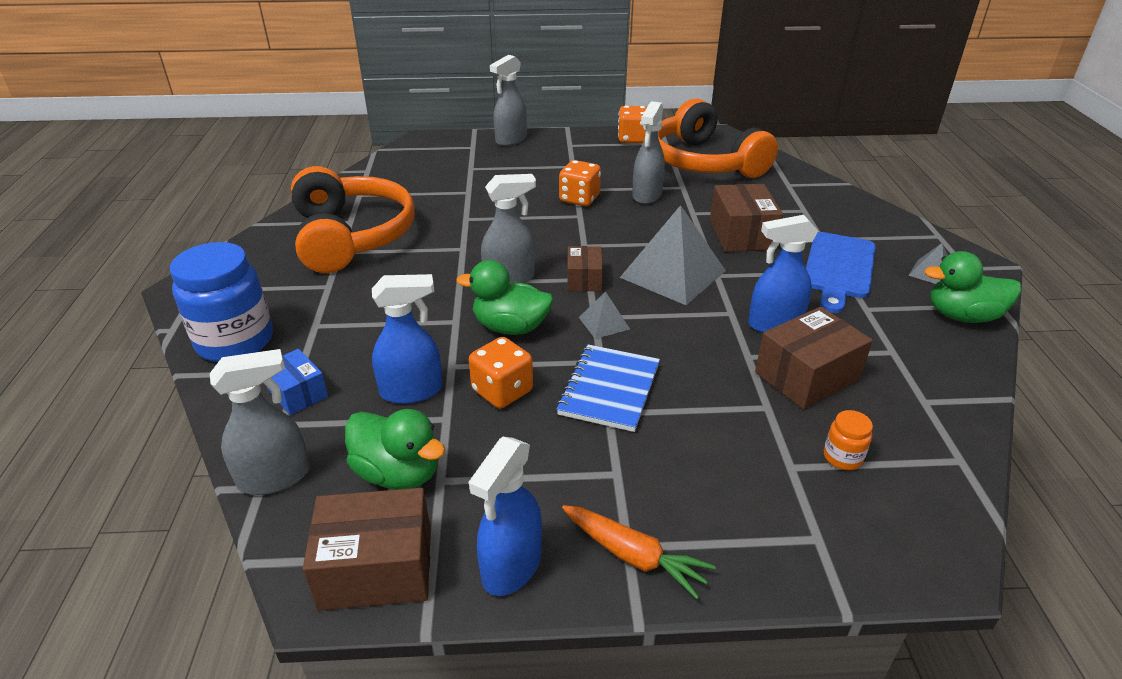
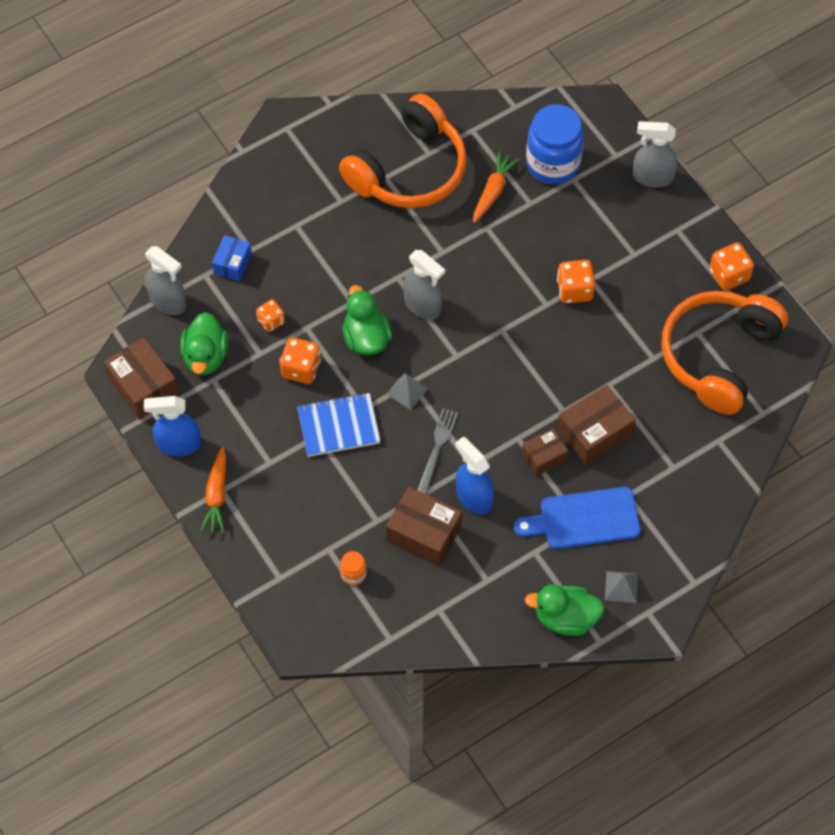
camera: 60 degrees right, 25 degrees up
(235, 342) = (253, 195): blue jar -> blue jar (553, 164)
(412, 391) = (271, 321): blue spray bottle -> orange dice
(433, 204) = (493, 191): none -> orange carrot
(584, 279) = (453, 353): brown box -> brown box (544, 457)
(647, 195) = (616, 337): grey spray bottle -> none
(673, 274) = (500, 407): grey pyramid -> none
(694, 327) = (437, 448): none -> grey fork
(962, 316) = (565, 618): green duck -> green duck turned 60 degrees counterclockwise

